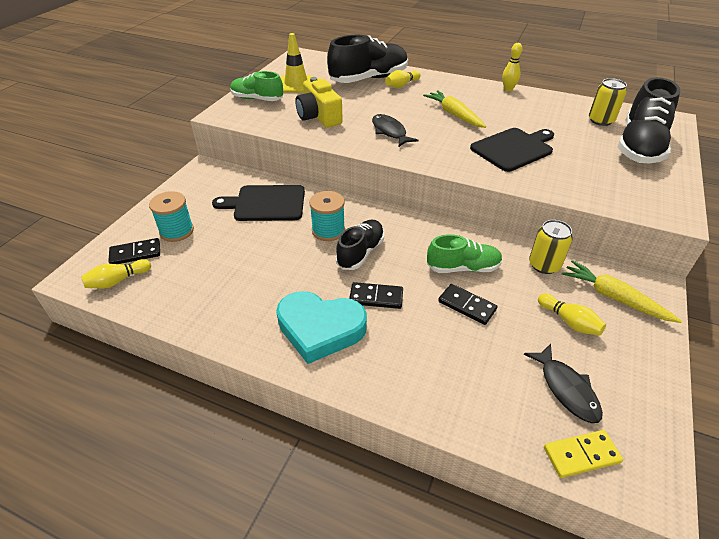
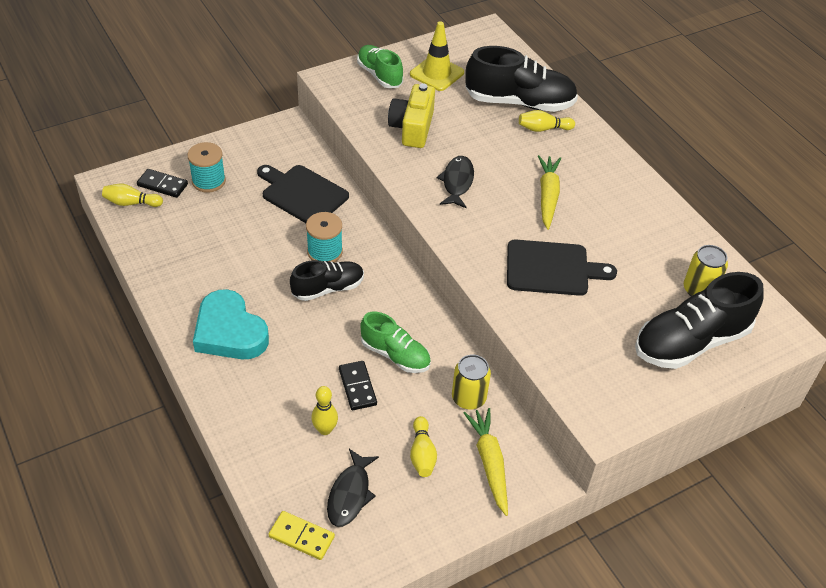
camera: 35 degrees right, 5 degrees up
(376, 297) = (296, 334): black domino -> none
(508, 89) = (655, 194): yellow bowling pin -> yellow bowling pin (325, 429)

